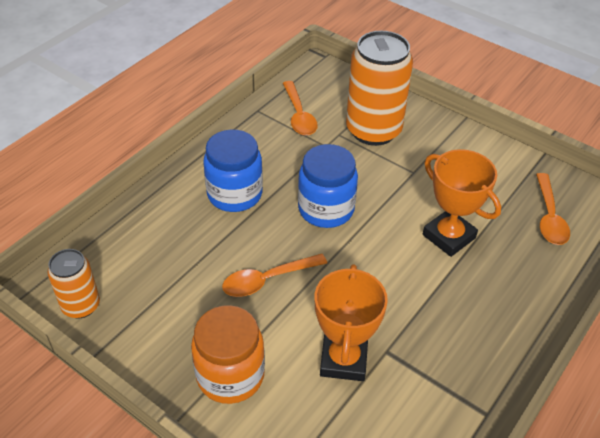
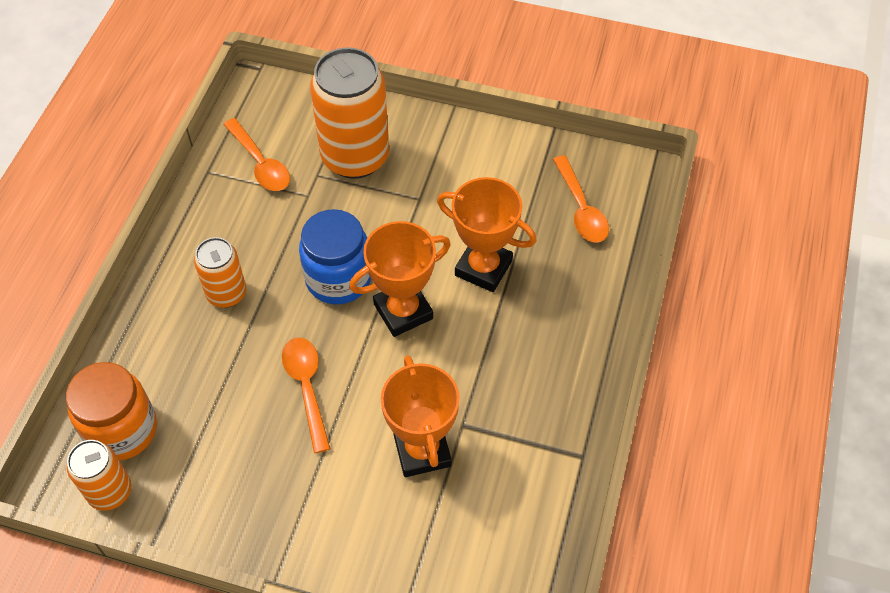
camera: 20 degrees left, 10 degrees up
(230, 375) = (311, 511): orange jar -> orange jar (122, 430)
(234, 194) = (226, 293): blue jar -> orange can
(267, 280) = (306, 388): orange spoon -> orange spoon turned 120 degrees clockwise
(369, 248) = (403, 311): none -> orange trophy

